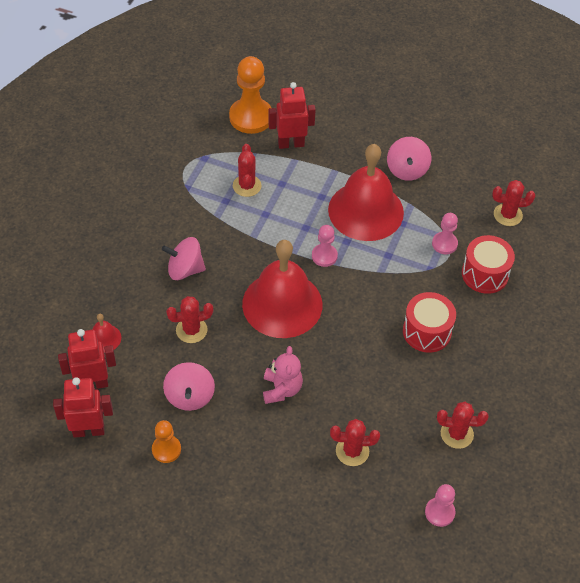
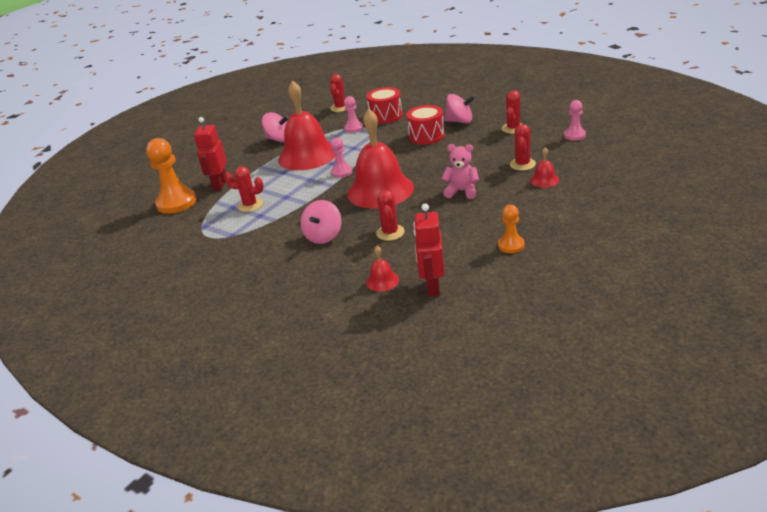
camera: 70 degrees left, 20 degrees down
(88, 430) = (484, 289): red robot -> none
(190, 396) = (459, 233): pink spinning top -> pink spinning top (460, 121)
(312, 478) = (544, 180): none -> red bell

